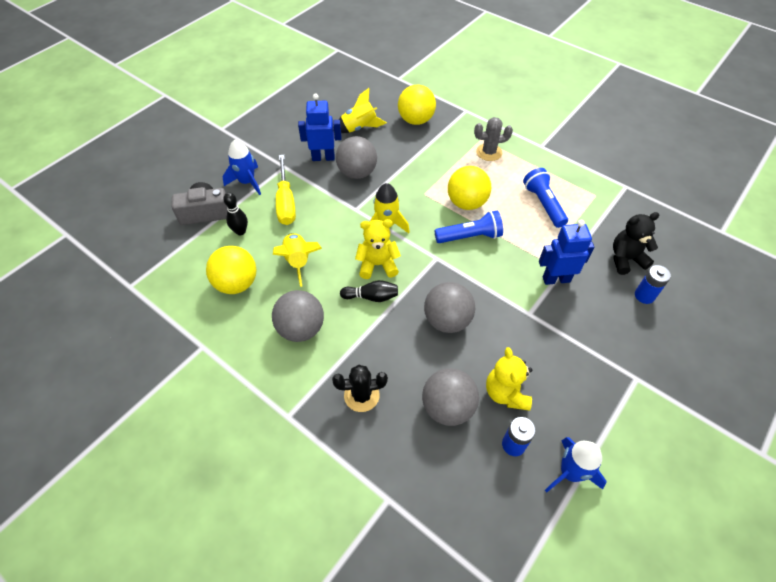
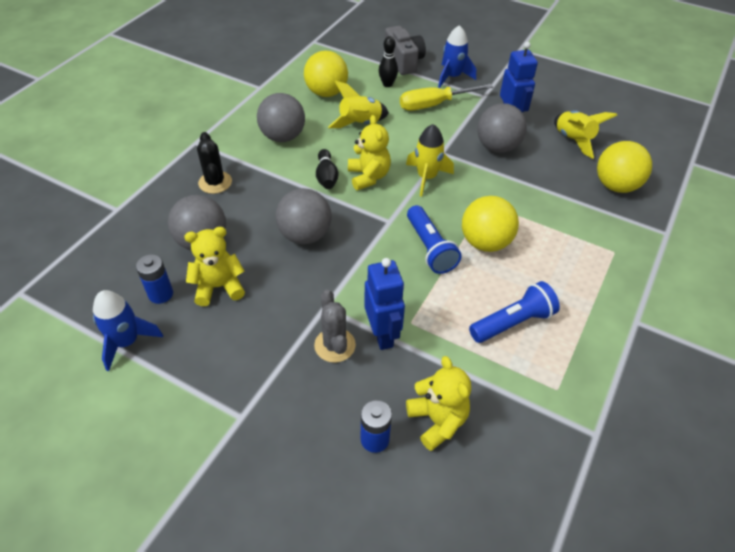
camera: 80 degrees right, 5 degrees down
(489, 152) = (591, 261): grey cactus -> grey cactus (335, 345)
(626, 259) = (437, 420): black teddy bear -> yellow teddy bear

